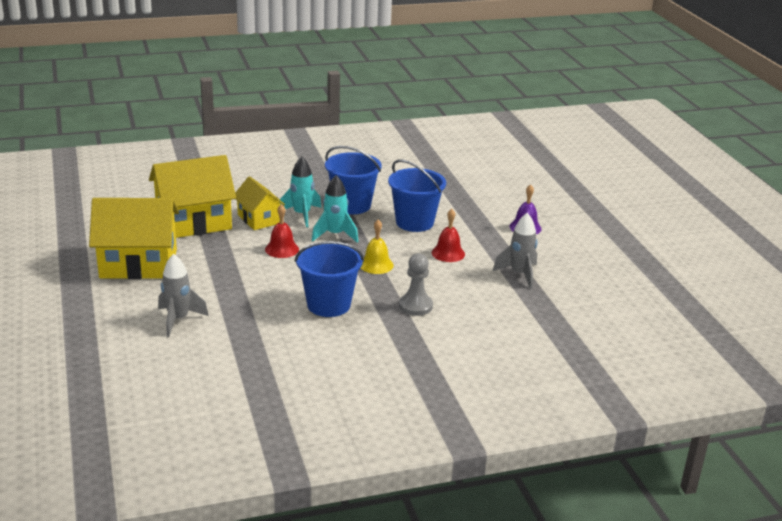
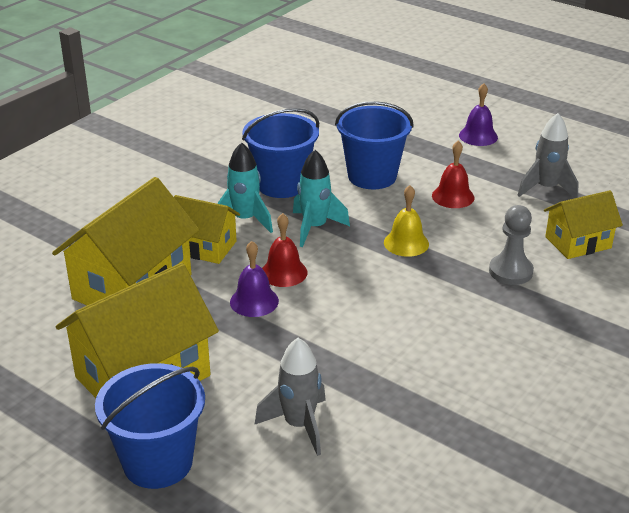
camera: 35 degrees left, 5 degrees up
(244, 255) = (254, 301): none -> purple bell
(328, 305) = (429, 315): blue bucket -> blue bucket (158, 462)
(487, 311) = (578, 242): none -> yellow house

